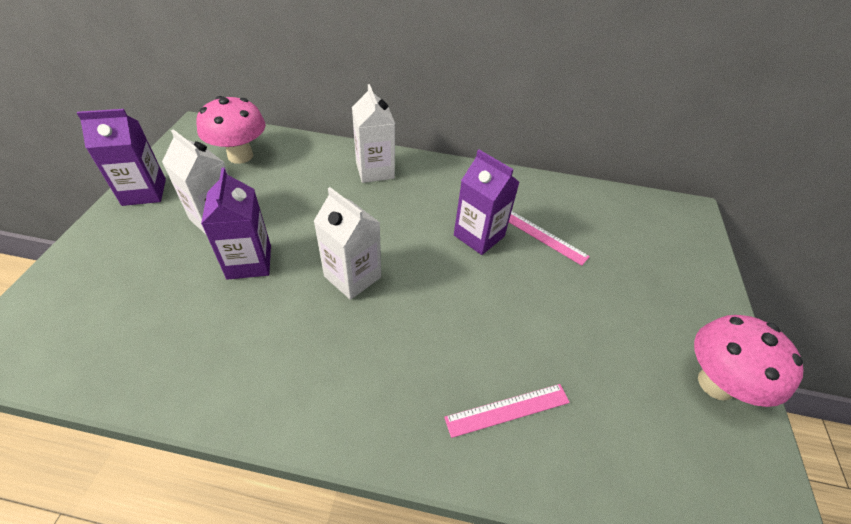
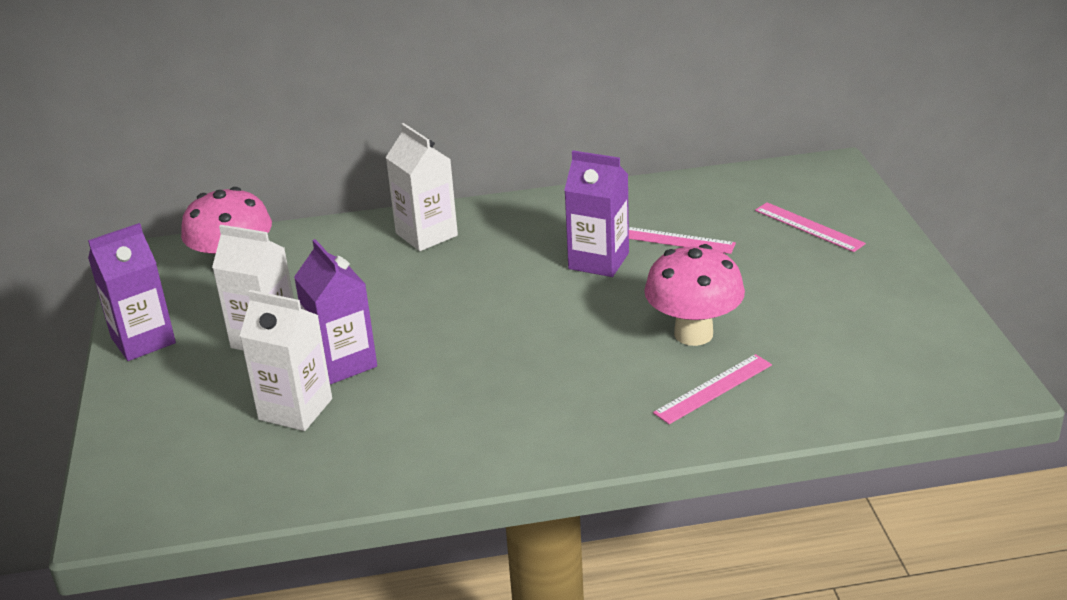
camera: 15 degrees left, 15 degrees down
(352, 277) = (476, 339): white carton -> white carton (295, 409)
(653, 261) = (808, 227): none -> pink ruler
(716, 383) = (909, 308): pink mushroom -> pink mushroom (693, 334)

